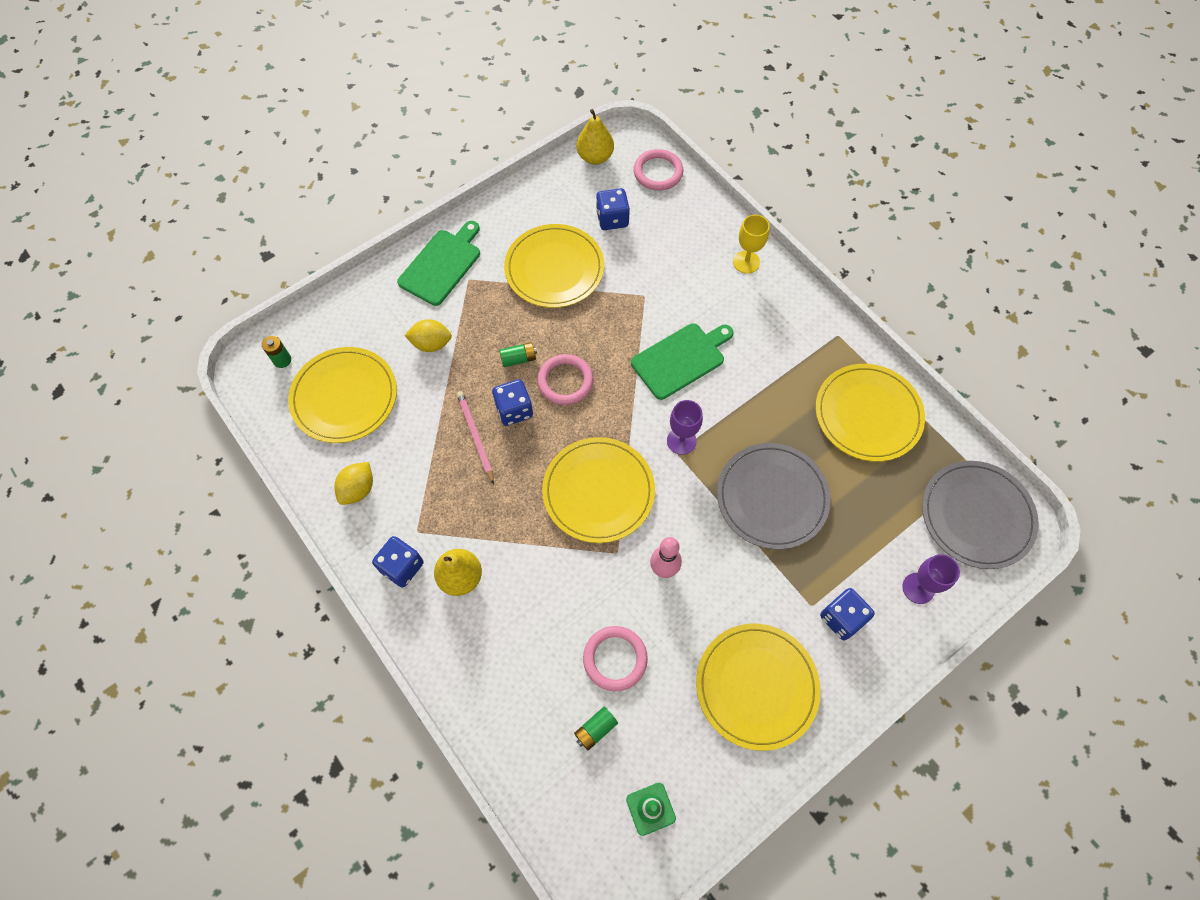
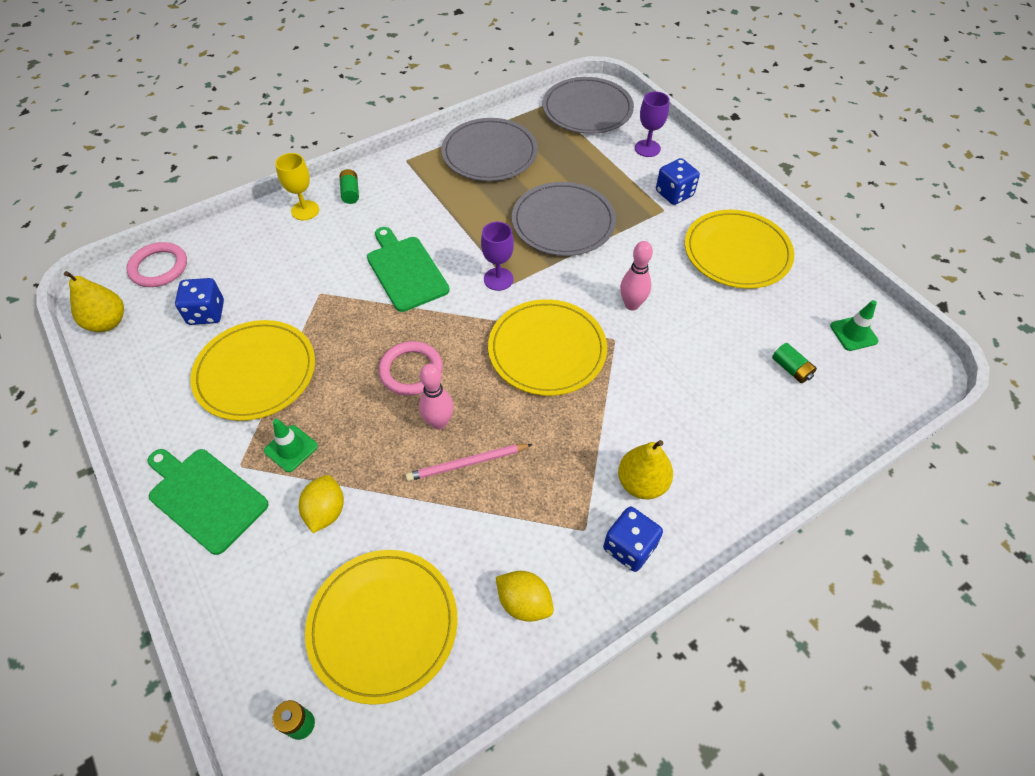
camera: 85 degrees left, 10 degrees down
(484, 309) = (291, 448): none -> green traffic cone
(514, 410) = (439, 422): blue dice -> pink bowling pin
(518, 359) = (371, 415): green battery -> green battery (350, 193)
(615, 659) = (722, 349): pink ring -> none
(868, 414) = (489, 153): yellow plate -> grey plate

